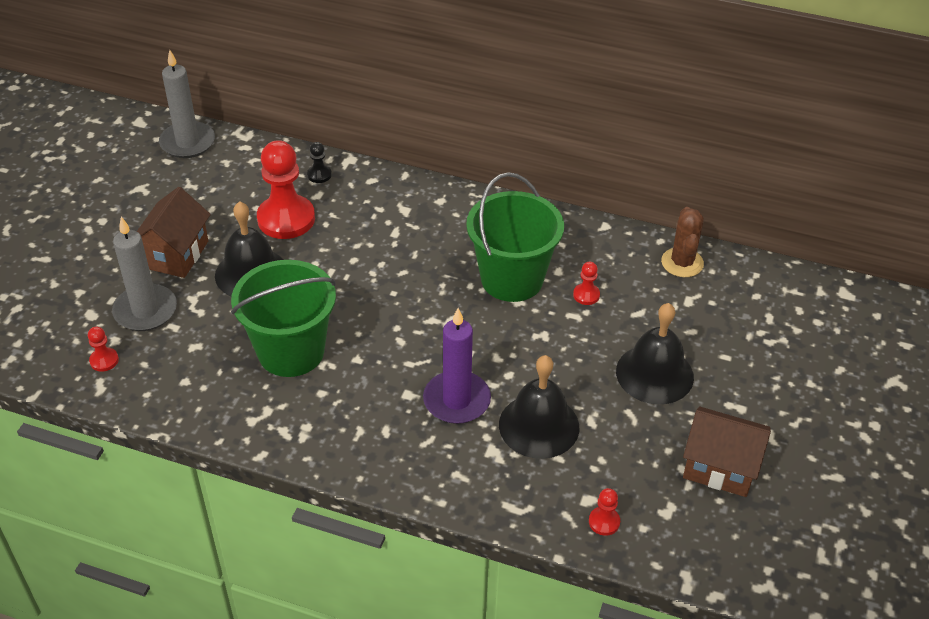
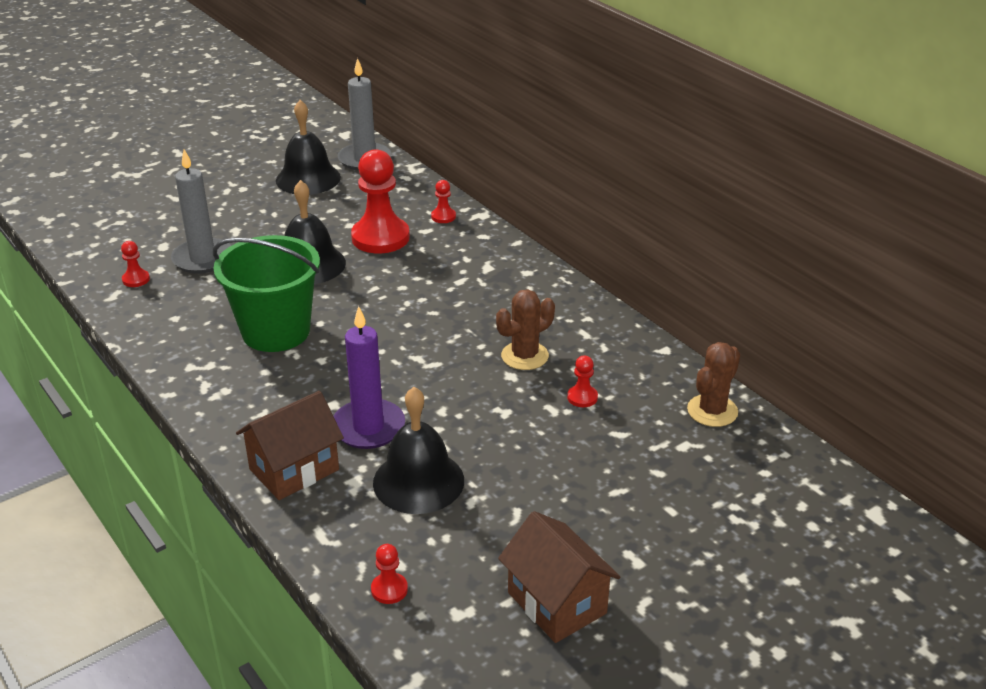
camera: 35 degrees right, 10 degrees down
(176, 254) = (268, 230): brown house -> brown house (294, 469)
(319, 175) = (443, 216): black pawn -> red pawn
(512, 279) = (525, 356): green bucket -> brown cactus
(654, 374) = (578, 491): black bell -> black bell (308, 178)

